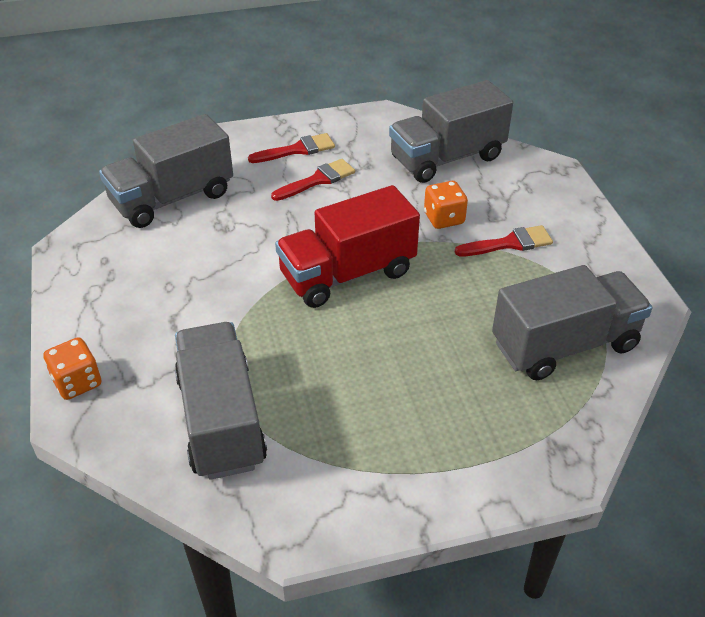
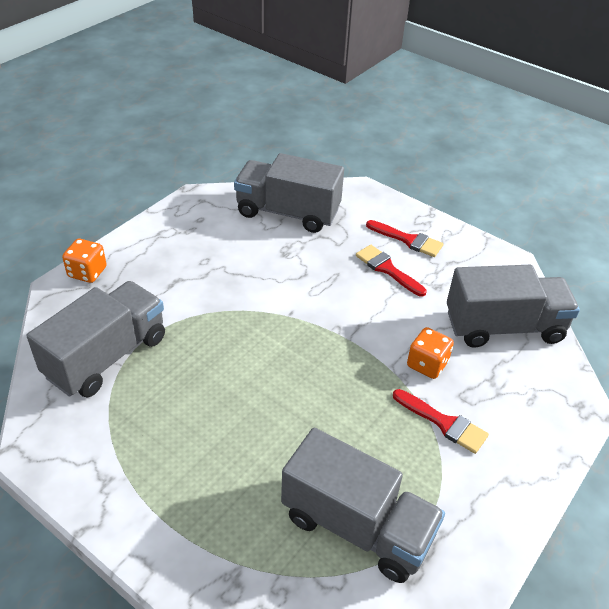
camera: 50 degrees right, 0 degrees up
(317, 180) = (387, 269): red brush -> red brush turned 150 degrees counterclockwise
(347, 274) = (304, 342): red truck -> none
(447, 158) = (504, 327): grey truck -> grey truck turned 150 degrees clockwise

